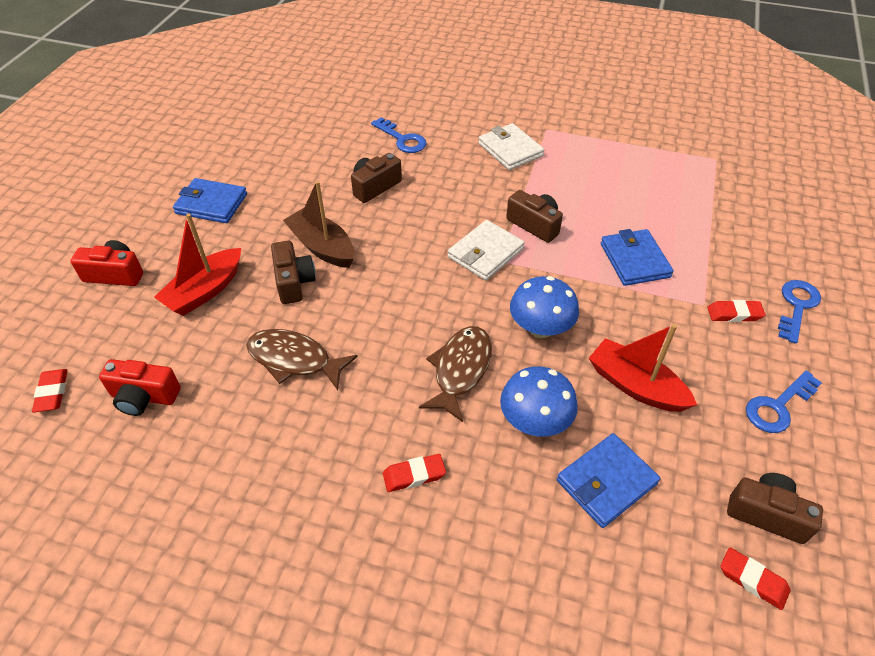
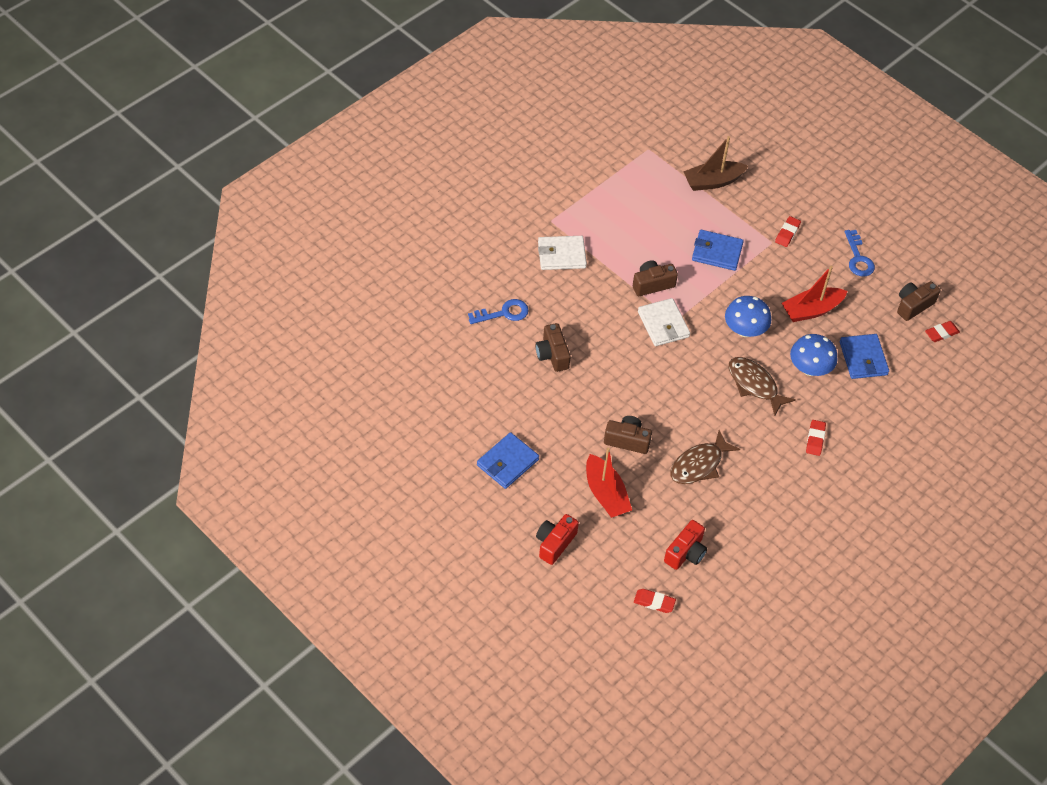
camera: 65 degrees left, 5 degrees up
(322, 247) = (601, 411): brown boat -> brown boat (712, 181)
(796, 306) = (798, 202): blue key -> none

